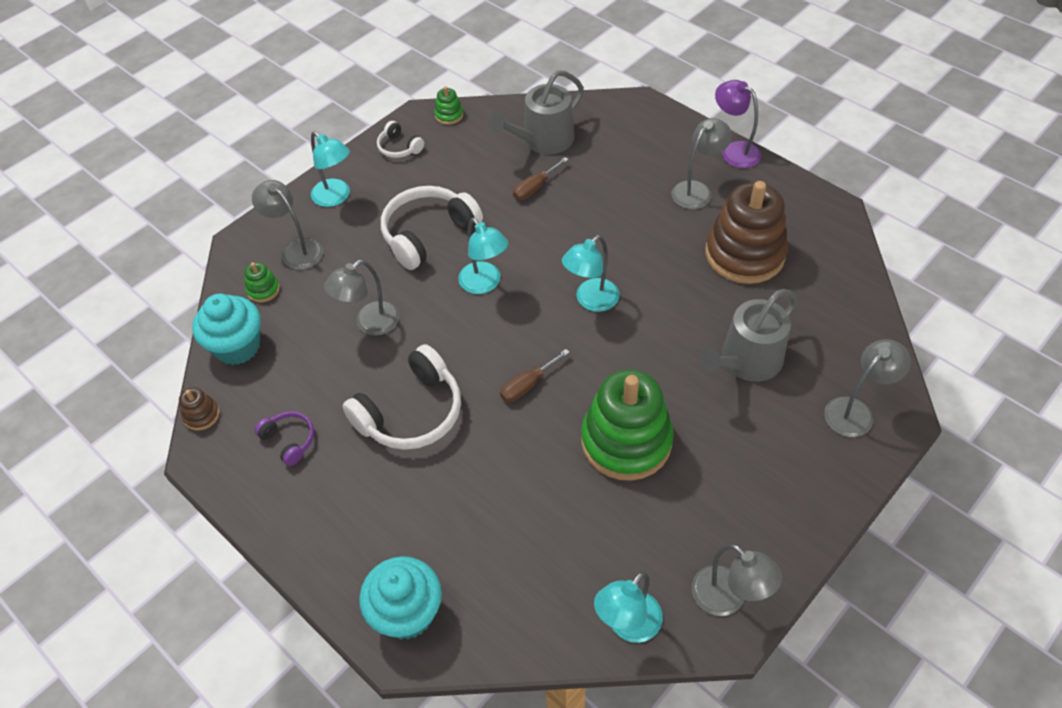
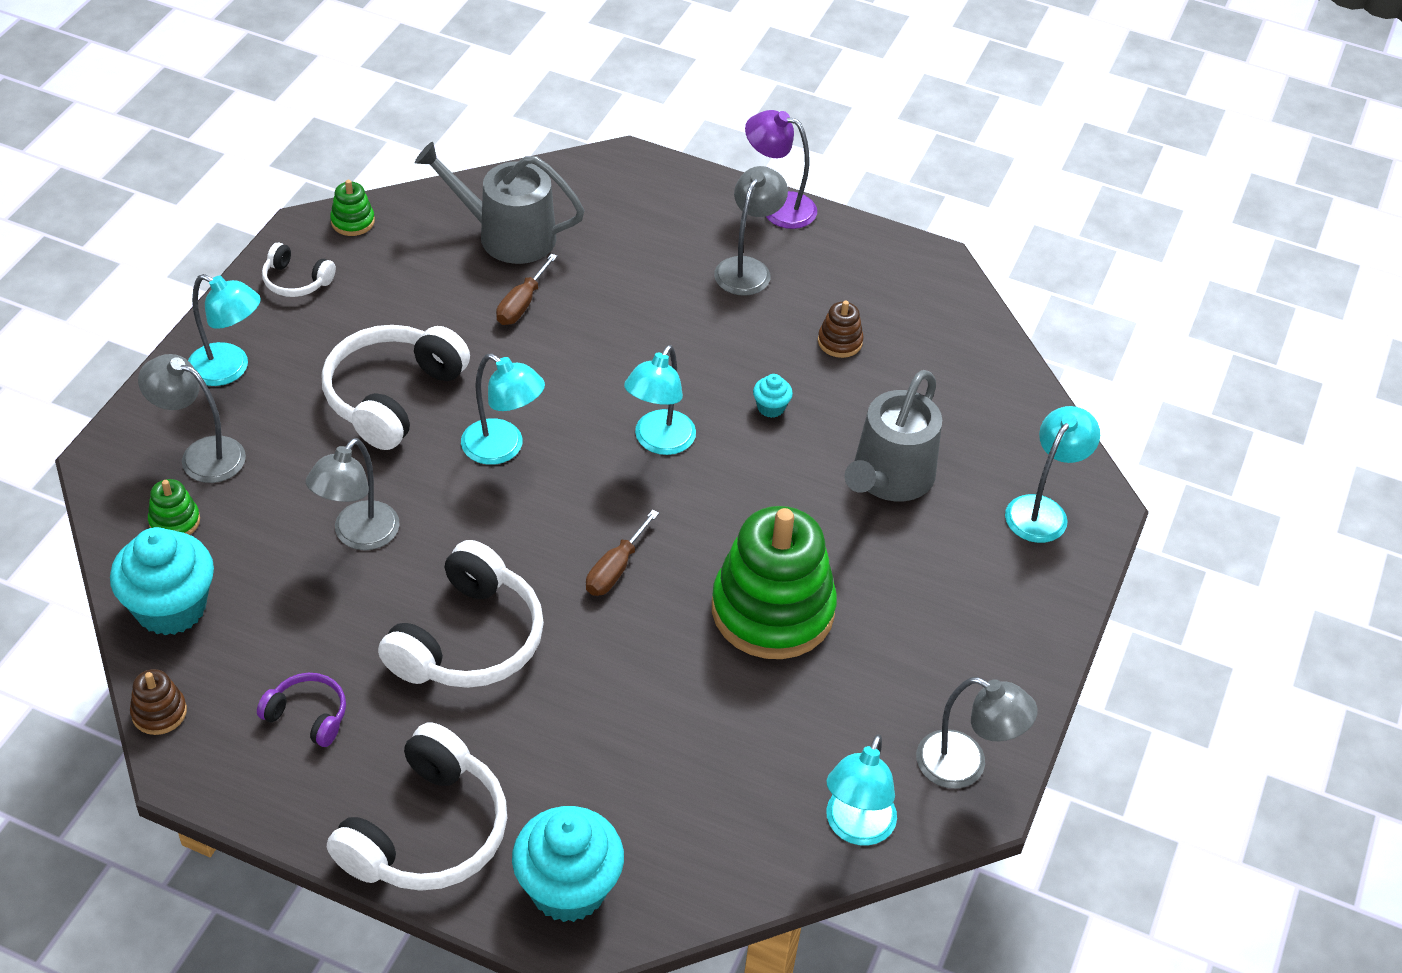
camera: 25 degrees left, 5 degrees down
(331, 544) = (427, 832): none -> white headphones
(543, 140) = (507, 235): grey watering can -> grey watering can turned 75 degrees clockwise
(678, 292) = (771, 407): none -> turquoise cupcake
(744, 254) = (839, 342): brown stacking toy -> brown stacking toy, size x0.41
(855, 411) = (1042, 510): grey lamp -> turquoise lamp

